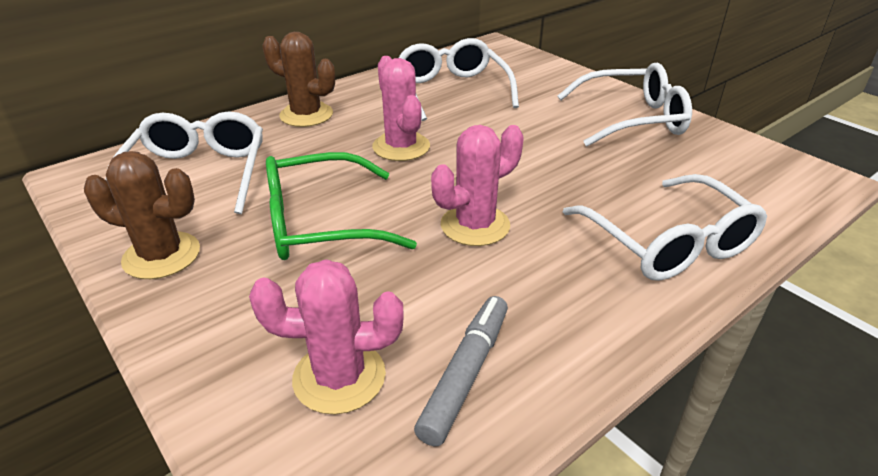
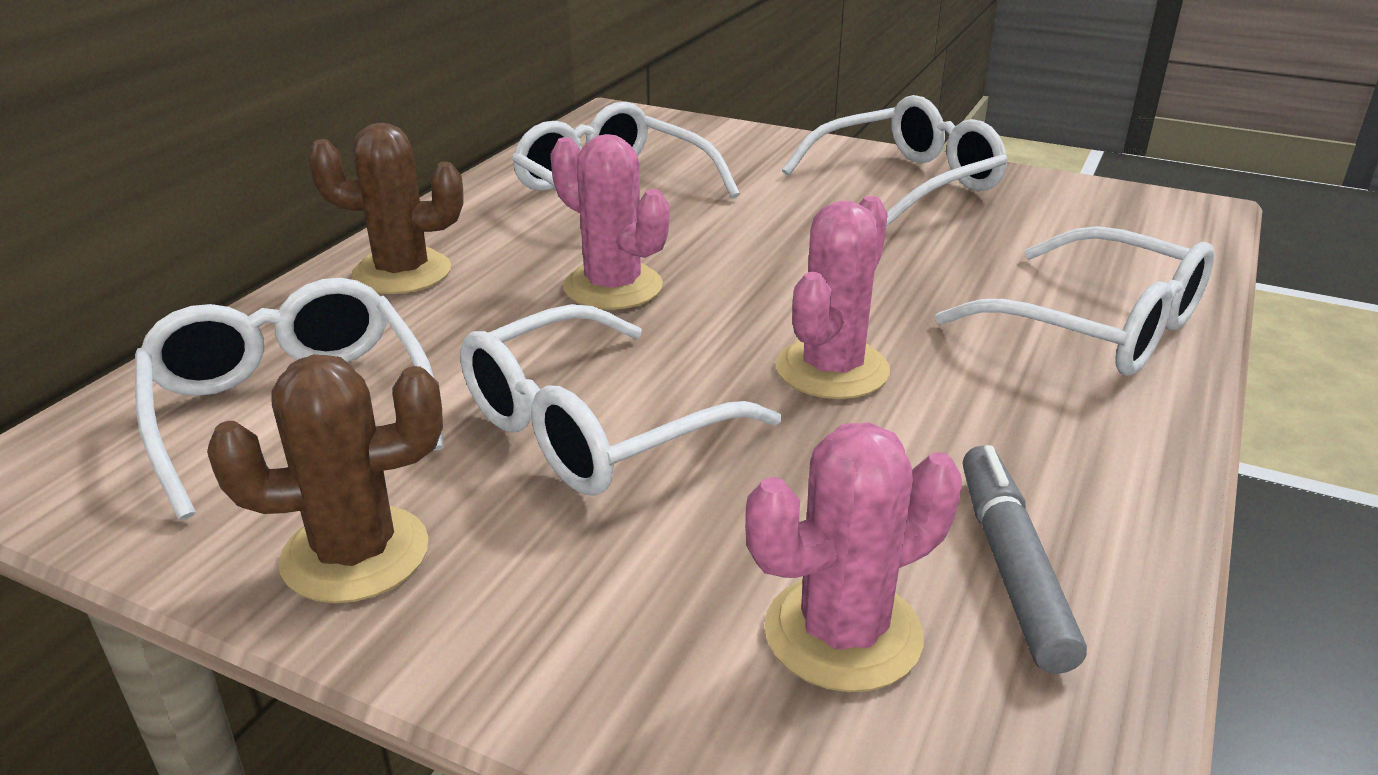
camera: 25 degrees left, 5 degrees down
(320, 223) = (593, 427): green glasses -> white glasses

